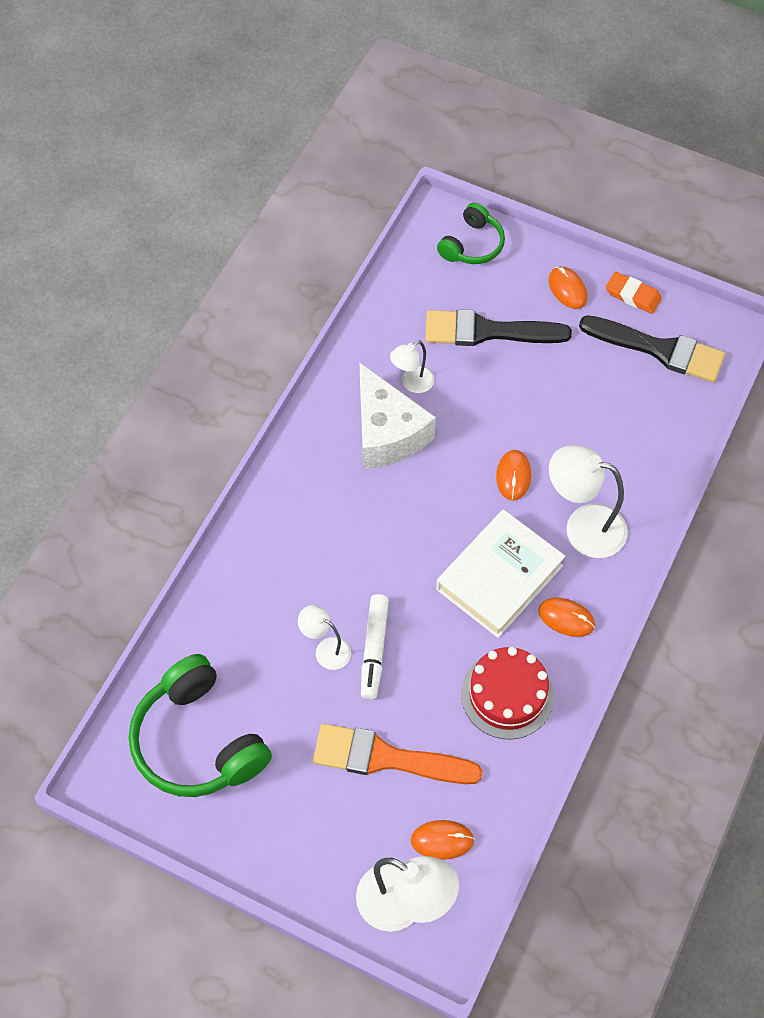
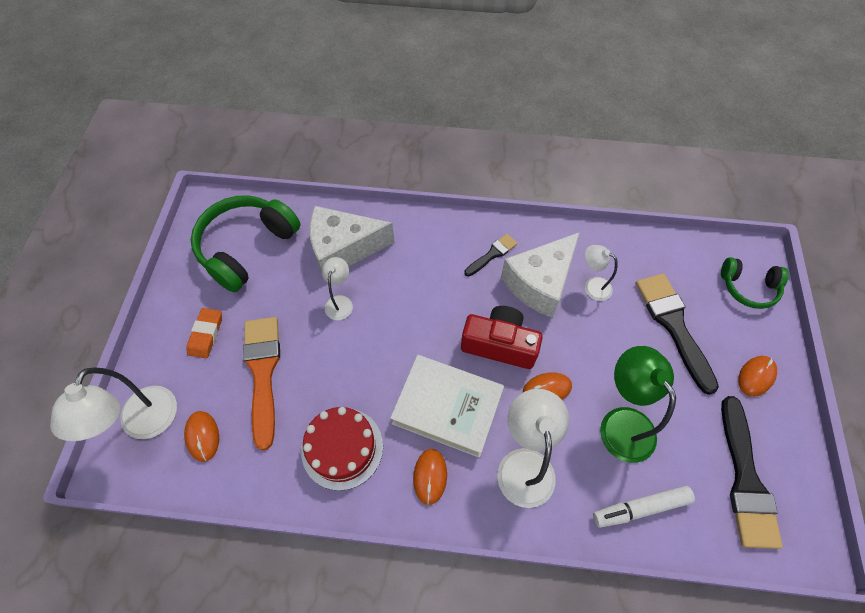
camera: 70 degrees right, 0 degrees up
(251, 625) = (344, 248): none -> white cheese
(329, 466) = (492, 254): none -> black brush
(374, 650) = (350, 334): white marker -> white marker (640, 508)
(446, 501) = (499, 344): none -> red camera
(571, 425) = (621, 422): none -> green lamp
(633, 295) = (788, 436): orange eraser -> orange eraser (206, 334)

